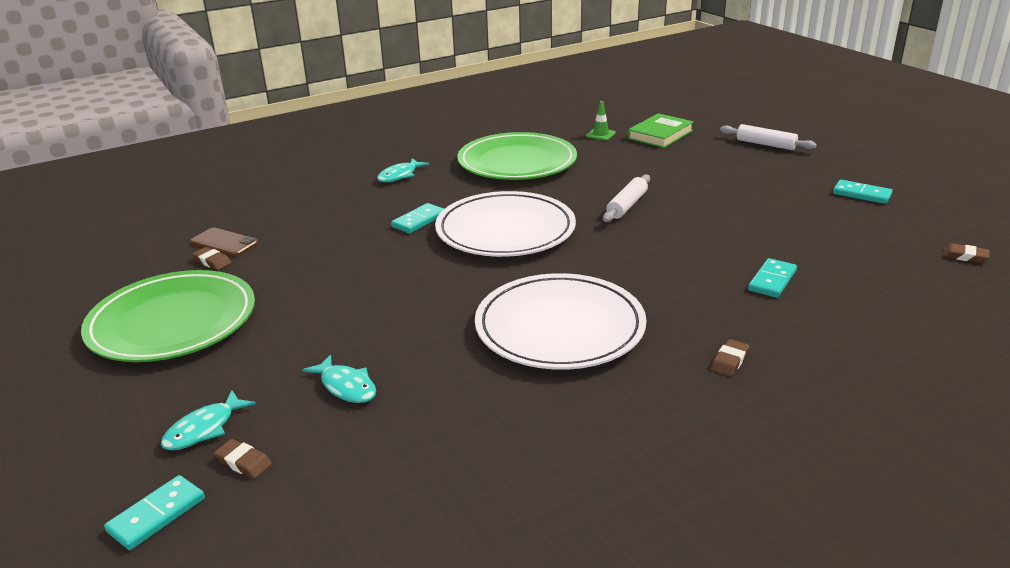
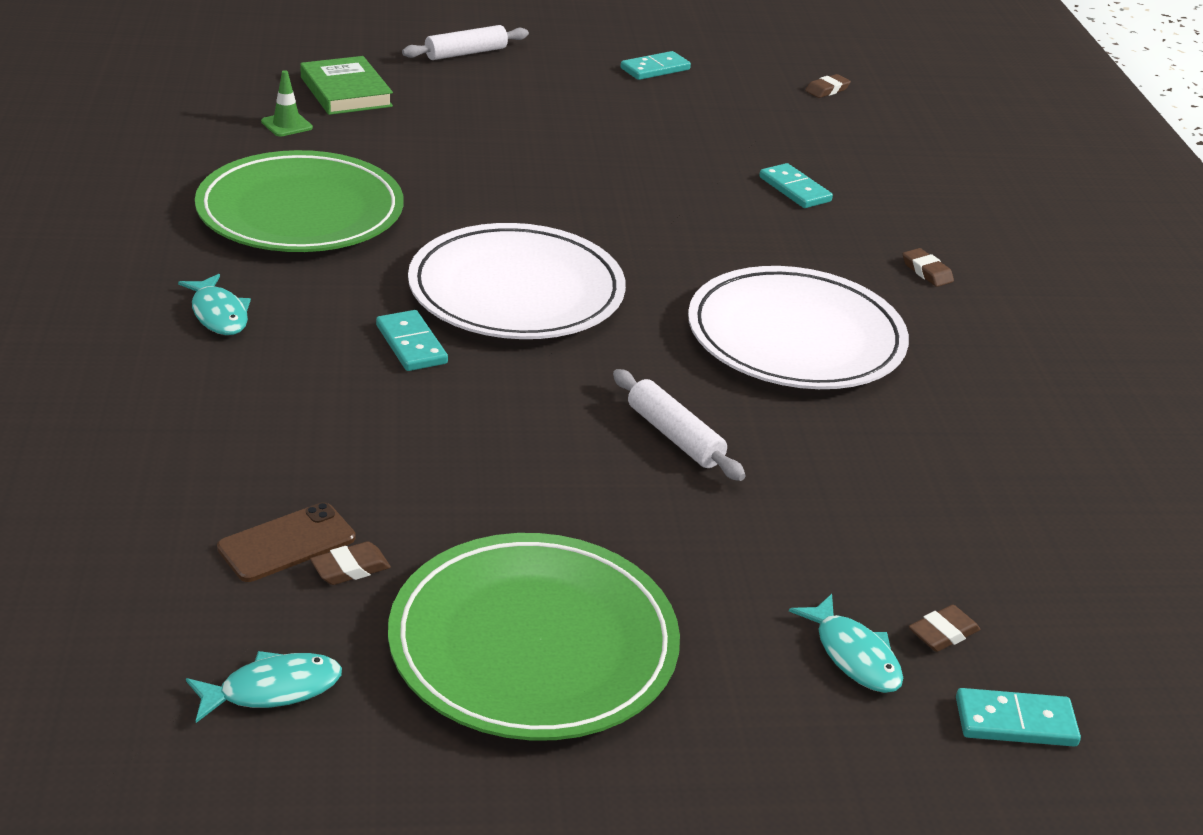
camera: 70 degrees left, 5 degrees up
(156, 515) = (1015, 722): turquoise domino -> turquoise domino turned 60 degrees counterclockwise
(346, 386) = (825, 518): turquoise fish -> turquoise fish (272, 689)
(627, 205) = (535, 192): white rolling pin -> white rolling pin (674, 436)

